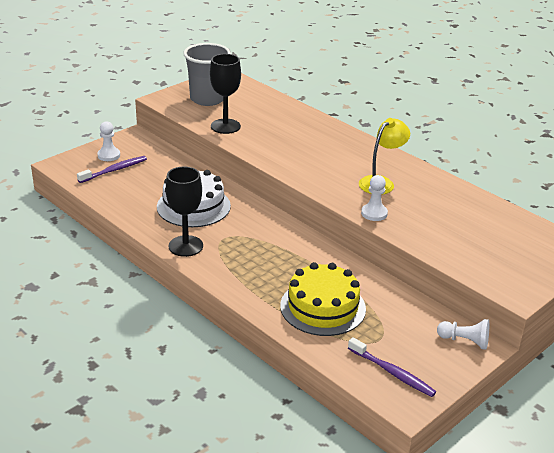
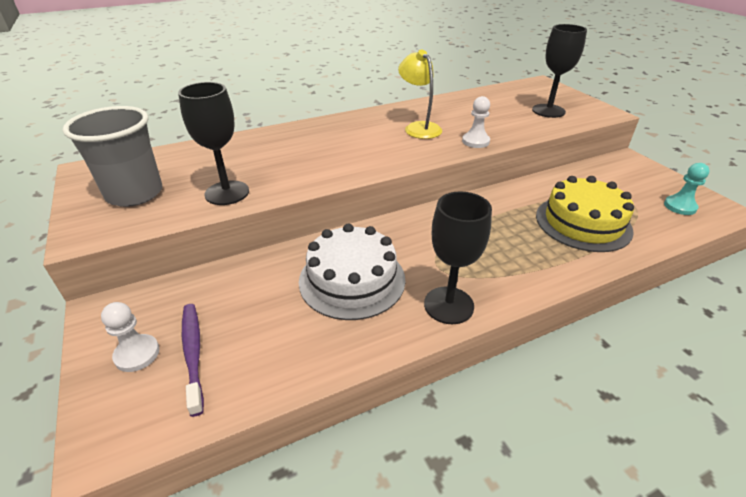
camera: 70 degrees left, 5 degrees up
(392, 372) = (680, 206): purple toothbrush -> turquoise pawn
(464, 341) = (623, 164): white pawn -> none
(486, 253) = (548, 111): none -> black goblet

